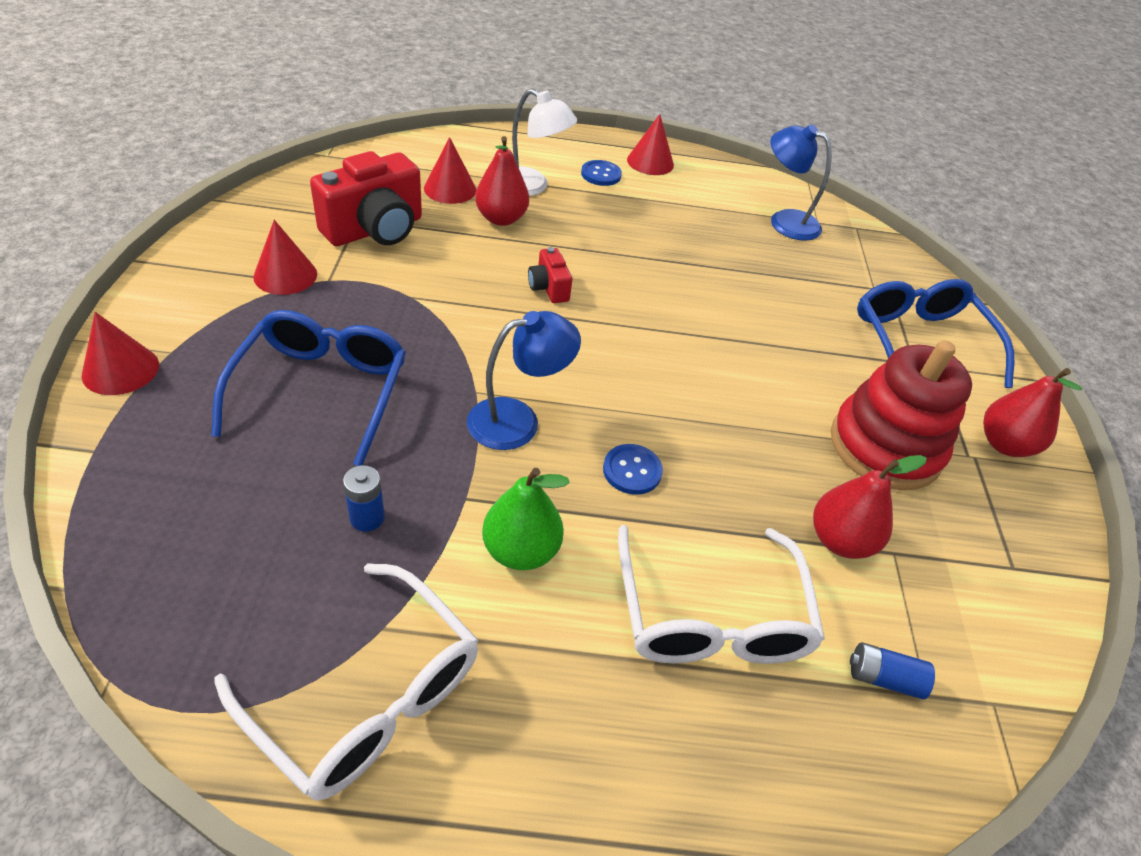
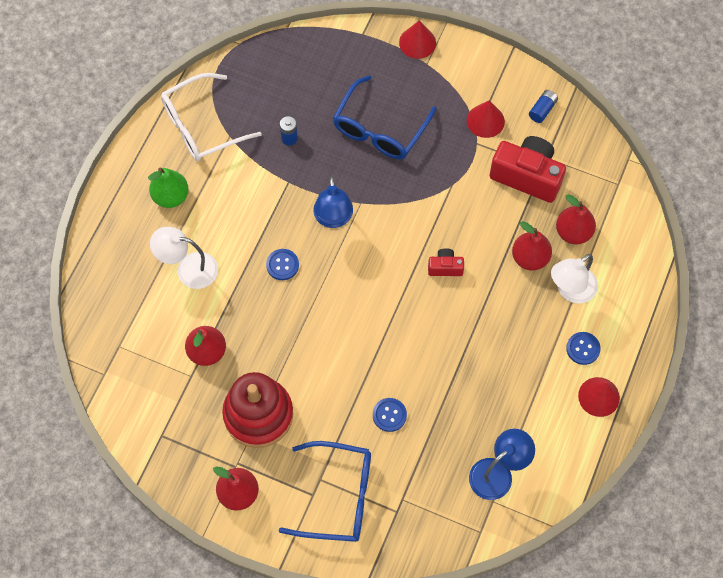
camera: 115 degrees right, 20 degrees up
(321, 391) = (380, 129): blue glasses -> blue glasses turned 90 degrees clockwise
(375, 230) = (527, 176): red camera -> red camera turned 135 degrees clockwise
(450, 189) = (573, 232): red cone -> red pear
(521, 550) = (250, 198): green pear -> green pear (171, 196)
(711, 616) = (188, 269): white glasses -> white lamp
(784, 312) = (389, 415): none -> blue button
(883, 678) = (133, 331): blue battery -> blue battery (542, 110)

